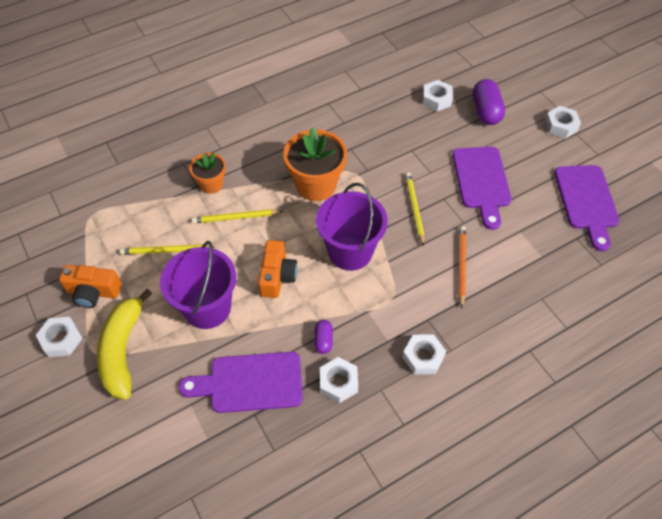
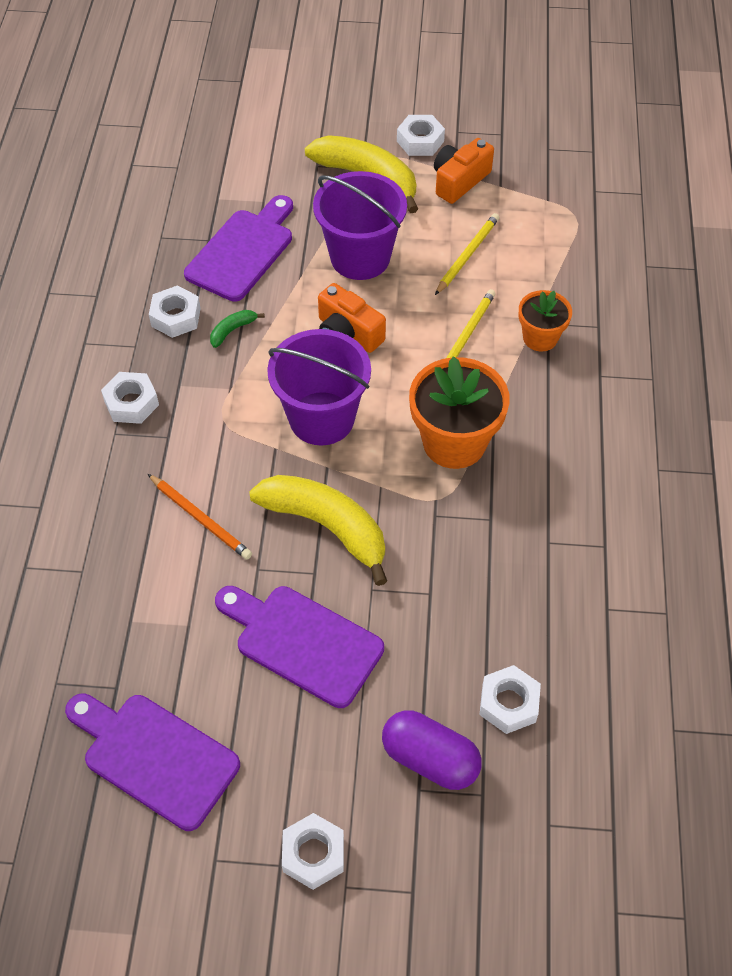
camera: 125 degrees right, 0 degrees up
(323, 340) = (232, 330): purple capsule -> green banana
(414, 208) = (327, 527): yellow pencil -> yellow banana

